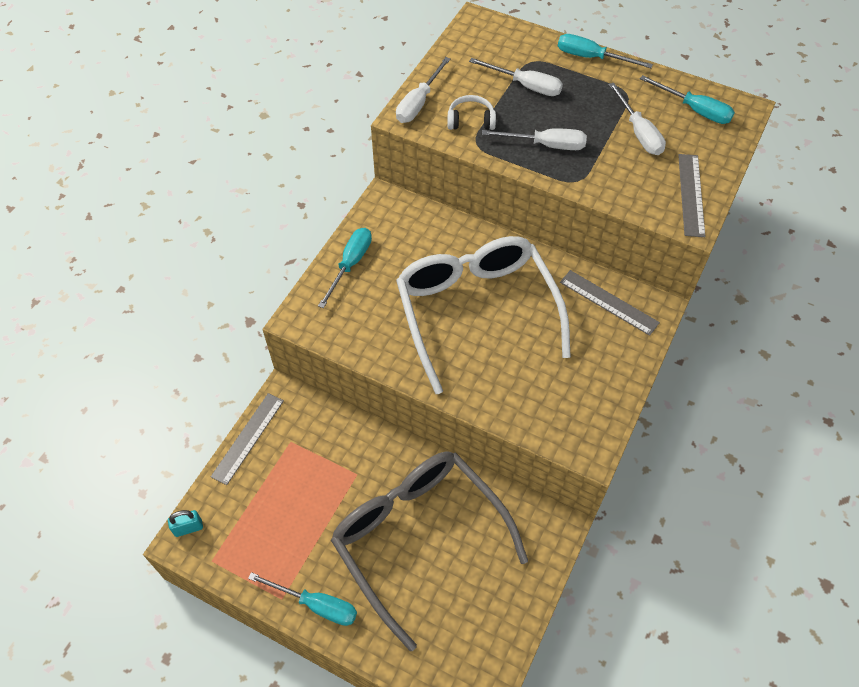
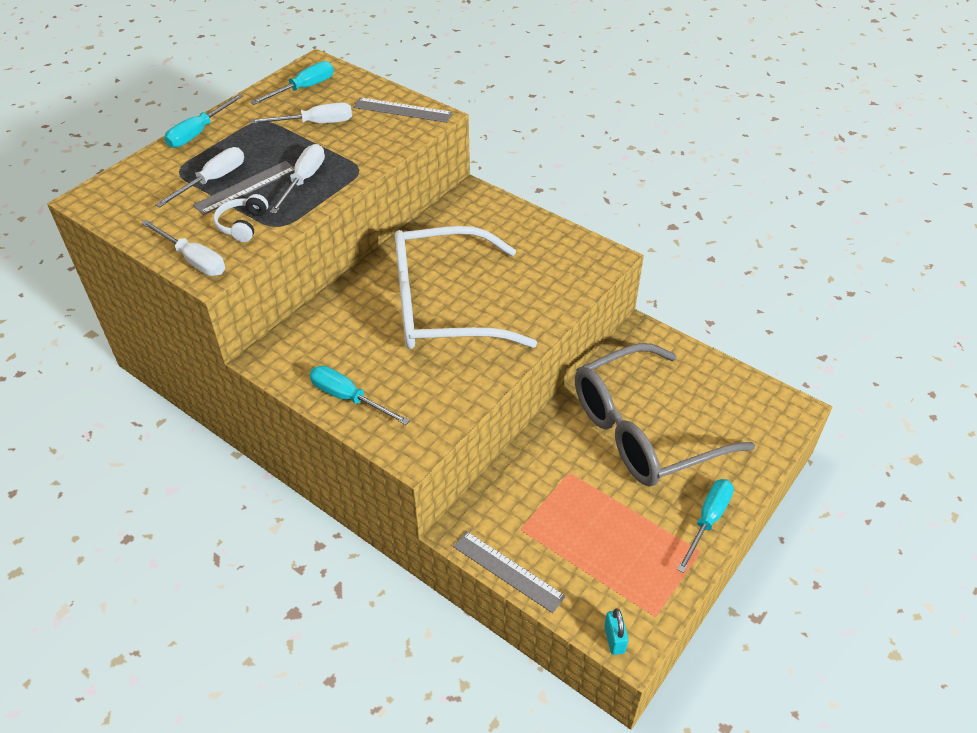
camera: 80 degrees left, 10 degrees down
(608, 302) = (459, 219): grey ruler -> grey ruler (246, 187)

